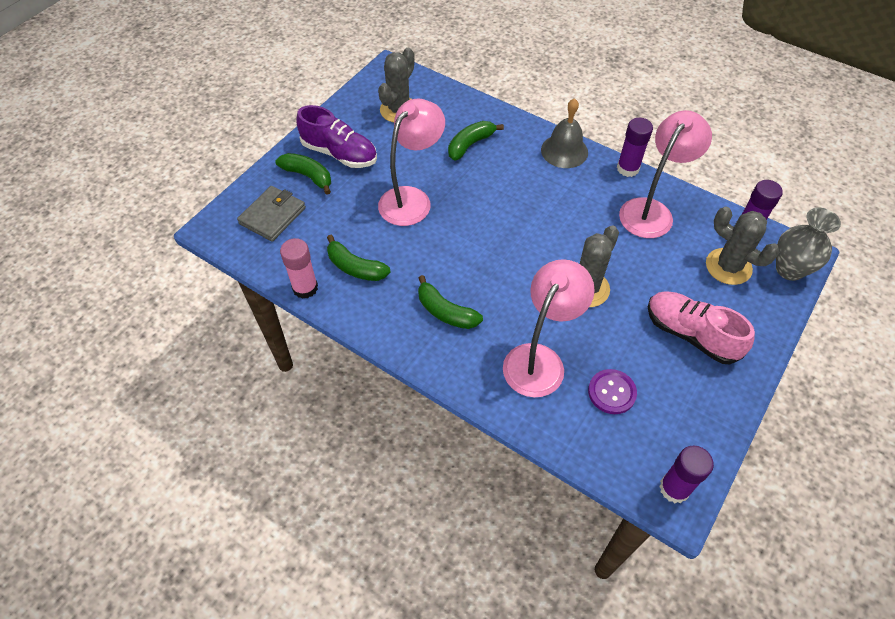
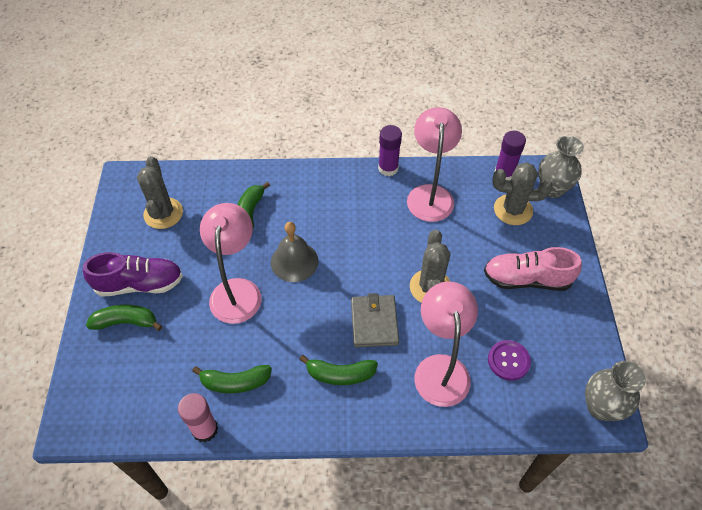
camera: 35 degrees left, 0 degrees up
(272, 216) = (121, 380): grey wallet -> grey wallet (374, 322)
(564, 151) = (330, 178): grey bell -> grey bell (294, 261)
(674, 488) = (600, 407): purple glue stick -> grey vase

